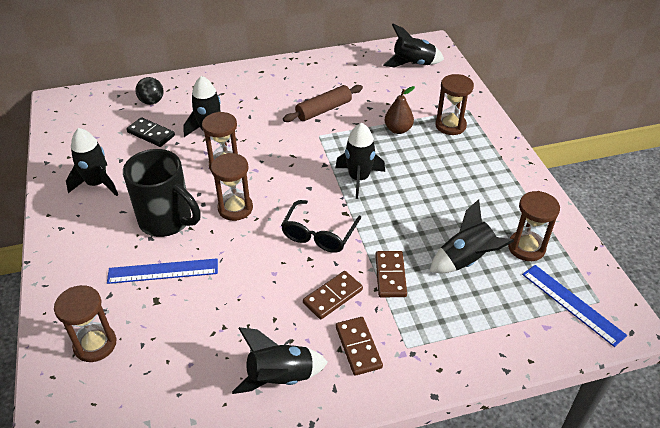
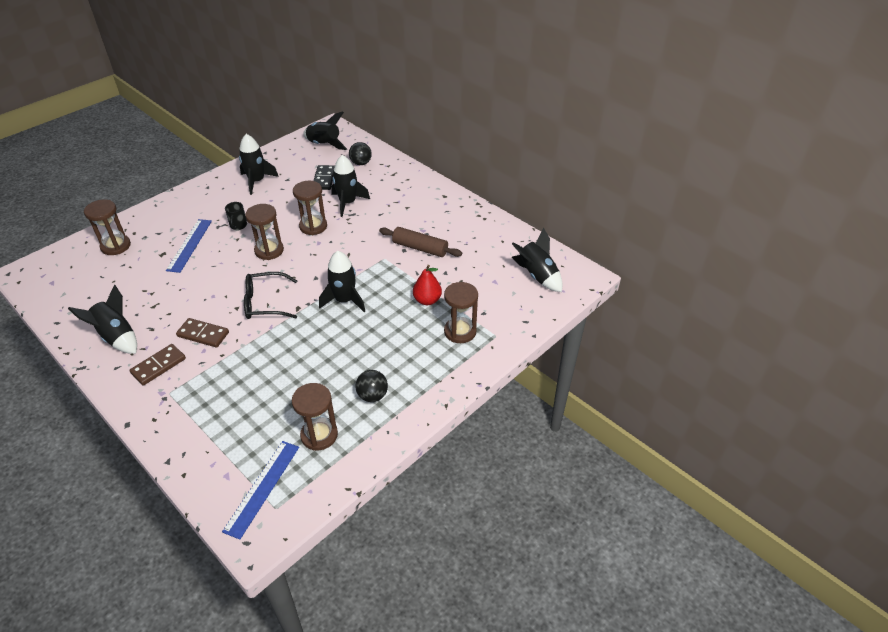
camera: 60 degrees right, 0 degrees up
(163, 271) = (190, 245): blue ruler -> blue ruler turned 45 degrees clockwise
(167, 221) = (238, 226): black mug -> black mug, size x0.42
(390, 275) = (240, 358): brown domino -> none
(398, 129) = (427, 300): brown pear -> red pear
(466, 260) = (281, 398): black rocket -> black rocket (324, 145)
(496, 200) = (372, 395): none -> black ball

